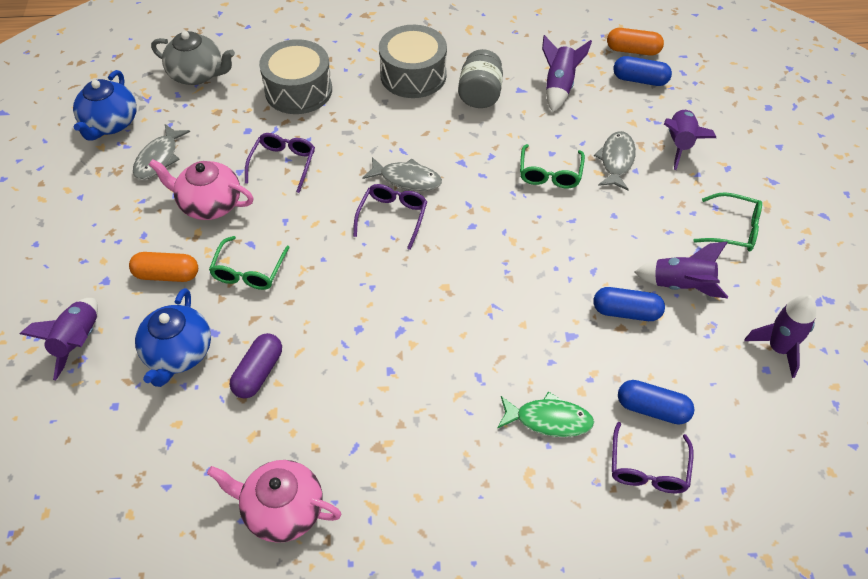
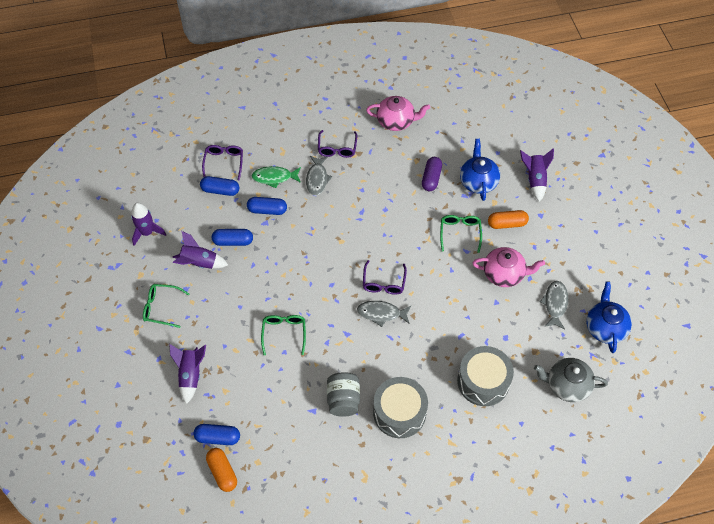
camera: 170 degrees right, 5 degrees up
(283, 164) = (469, 312): purple glasses -> purple glasses (337, 148)
(559, 86) = (282, 419): purple rocket -> none
(565, 358) = (267, 210): none -> blue capsule
(616, 160) = (238, 352): grey fish -> grey fish (317, 179)
(633, 50) = (222, 472): orange capsule -> orange capsule turned 60 degrees clockwise

